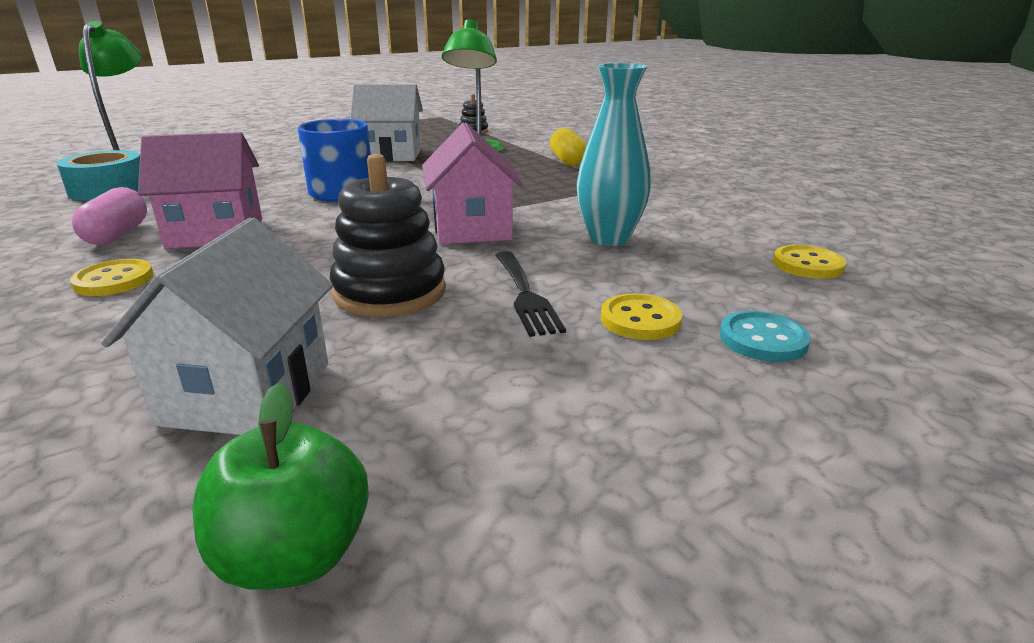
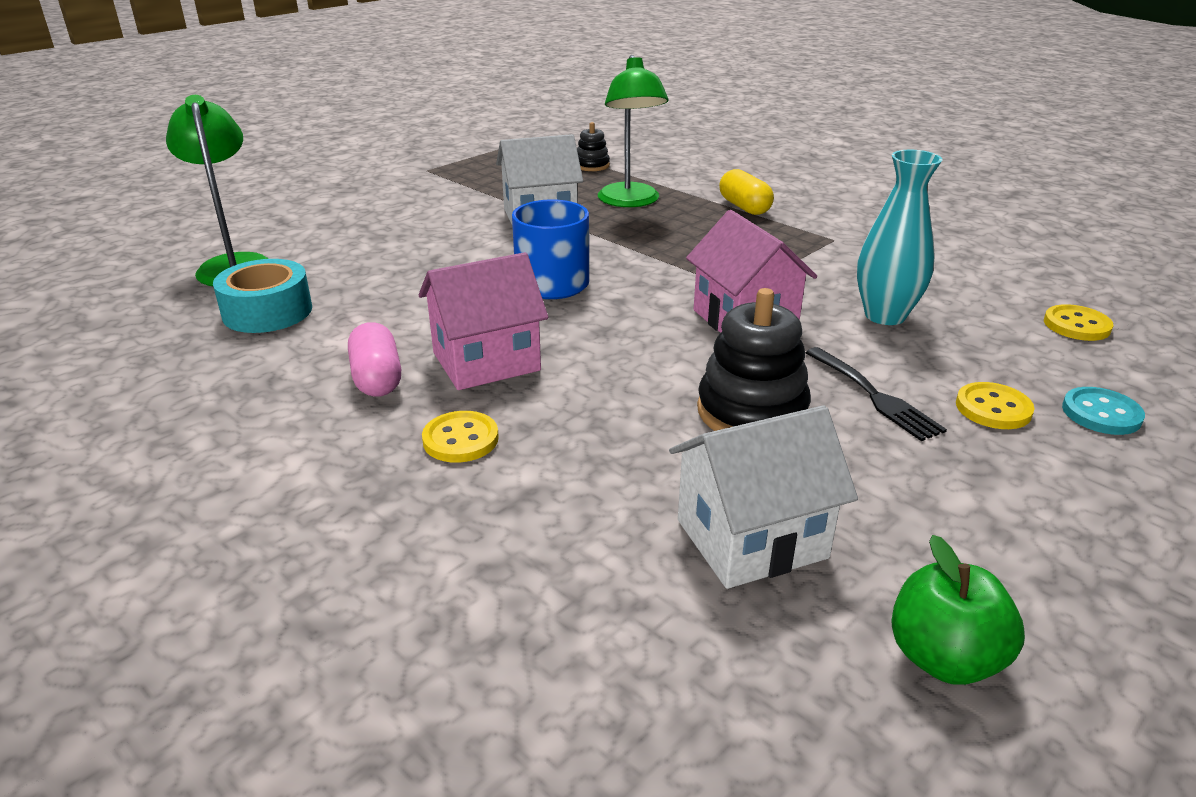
camera: 15 degrees left, 5 degrees up
(247, 393) = (751, 539): white house -> white house turned 75 degrees clockwise

